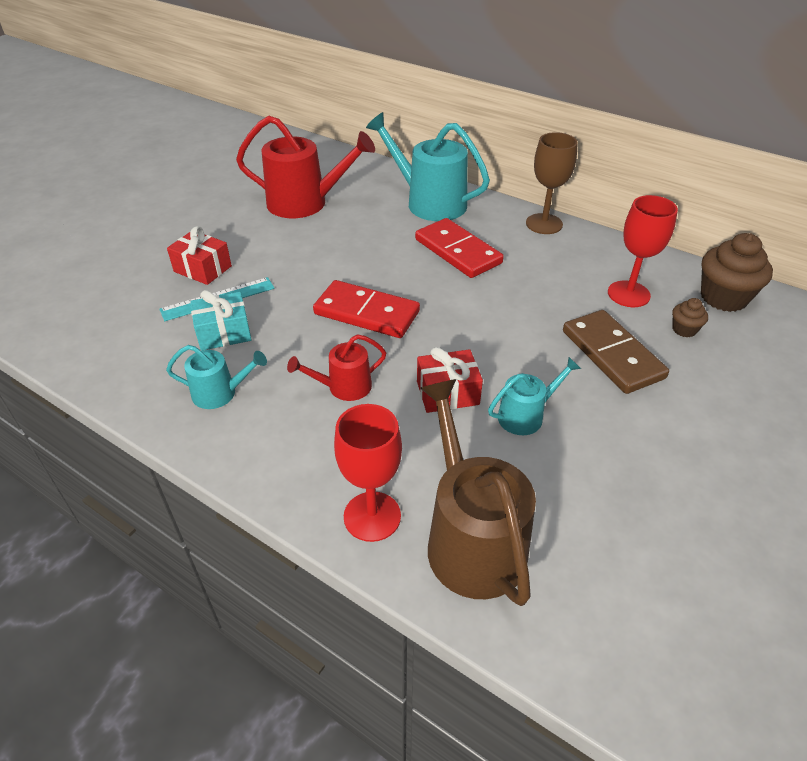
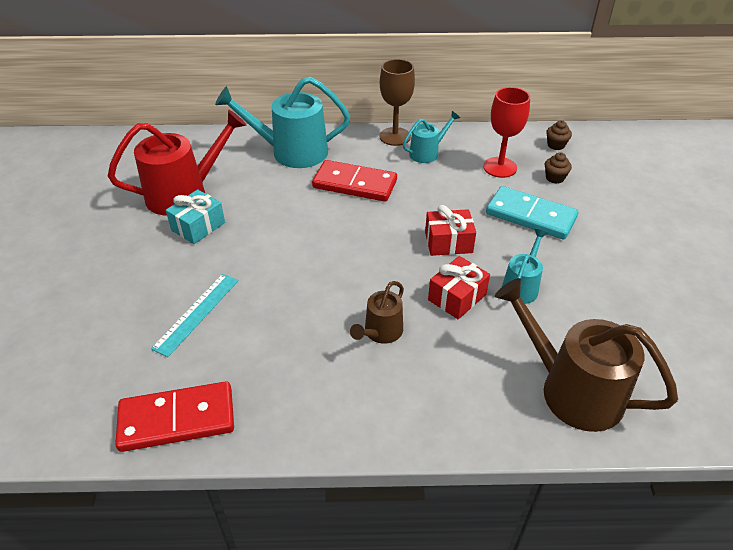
camera: 35 degrees left, 0 degrees up
(203, 269) = (152, 293): red gift -> red gift (448, 242)
(220, 393) = (288, 391): turquoise watering can -> turquoise watering can (427, 153)
(224, 333) = (235, 339): turquoise gift -> turquoise gift (198, 226)
(344, 387) = (381, 332): red watering can -> brown watering can
(366, 313) = (336, 265): red domino -> red domino (177, 419)
(372, 516) = (498, 414): red goblet -> none
(612, 354) = (530, 216): brown domino -> turquoise domino
(723, 297) = (556, 145): brown cupcake -> brown cupcake, size x0.50

